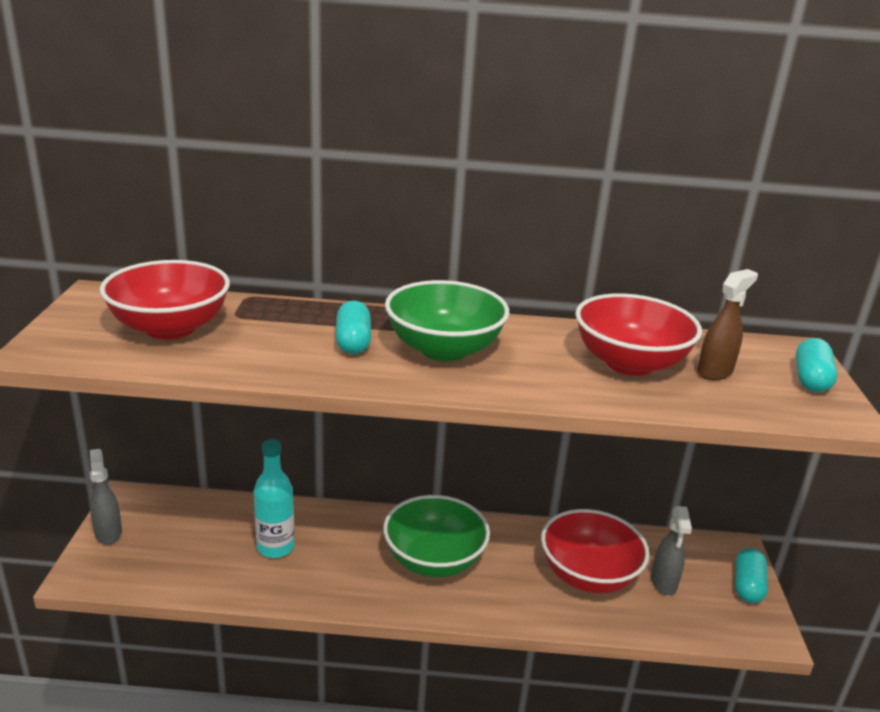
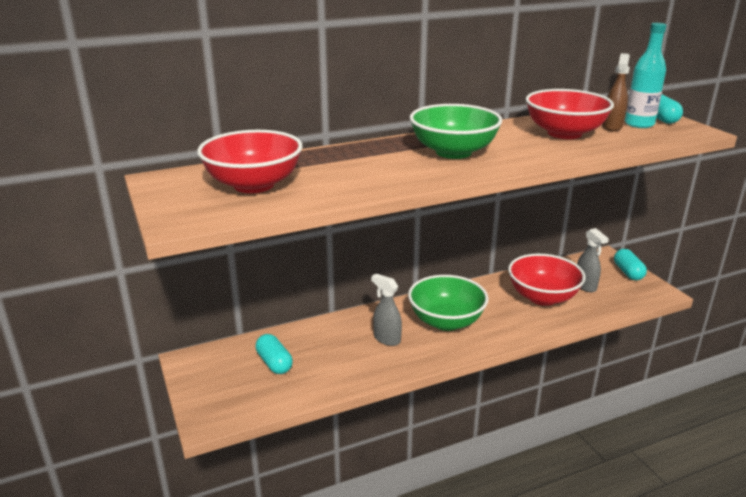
camera: 25 degrees left, 0 degrees up
(108, 533) = (198, 387): grey spray bottle -> grey spray bottle (386, 339)
(275, 547) = (334, 351): turquoise bottle -> turquoise bottle (639, 124)
(353, 342) = (392, 162): turquoise capsule -> turquoise capsule (274, 363)

